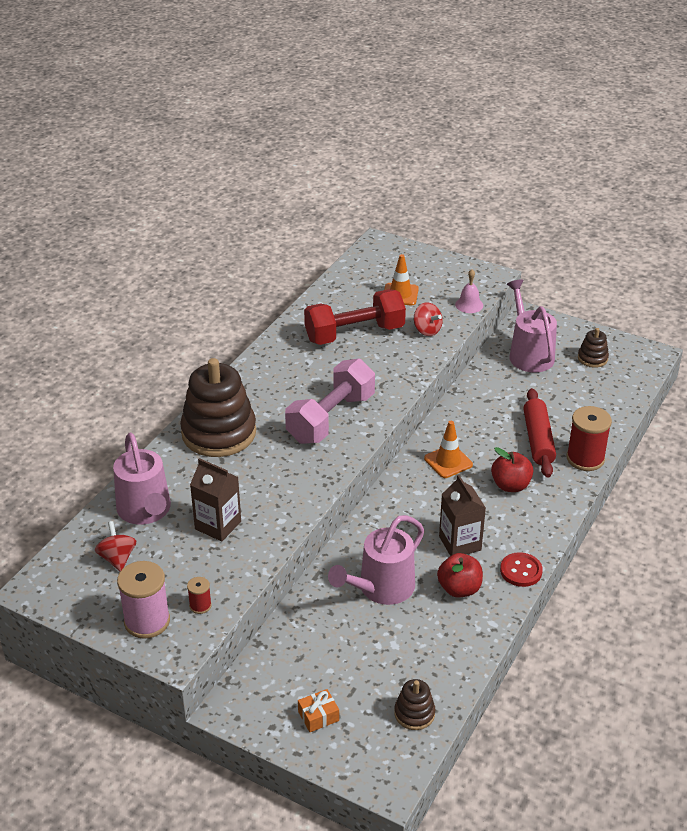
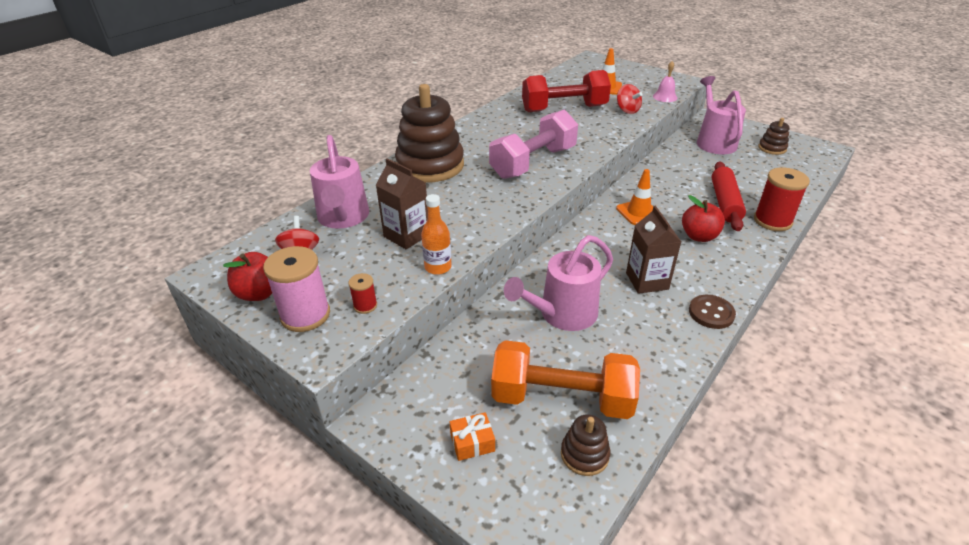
camera: 10 degrees right, 0 degrees up
(258, 558) = (438, 267): none -> orange bottle
(390, 669) = (562, 398): none -> orange dumbbell
(459, 589) = (644, 323): red apple -> red apple (259, 293)
(521, 571) = (711, 313): red button -> brown button

